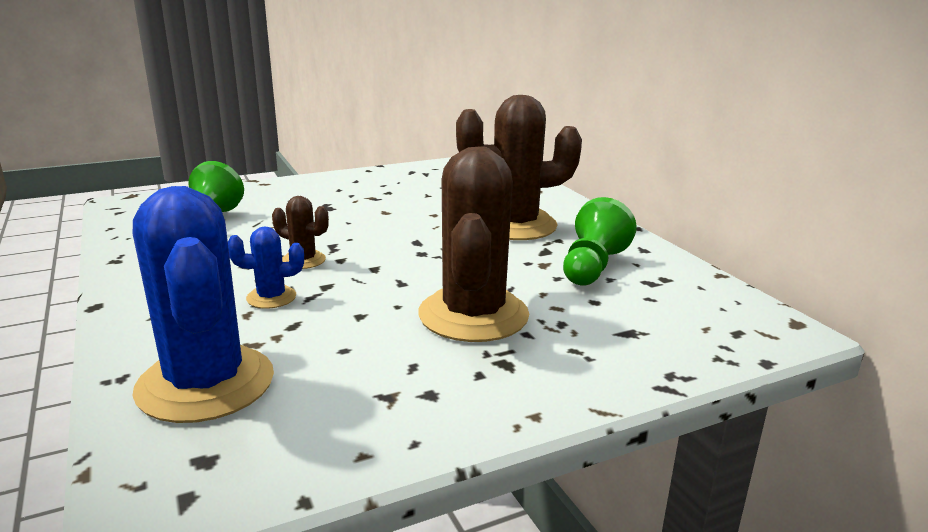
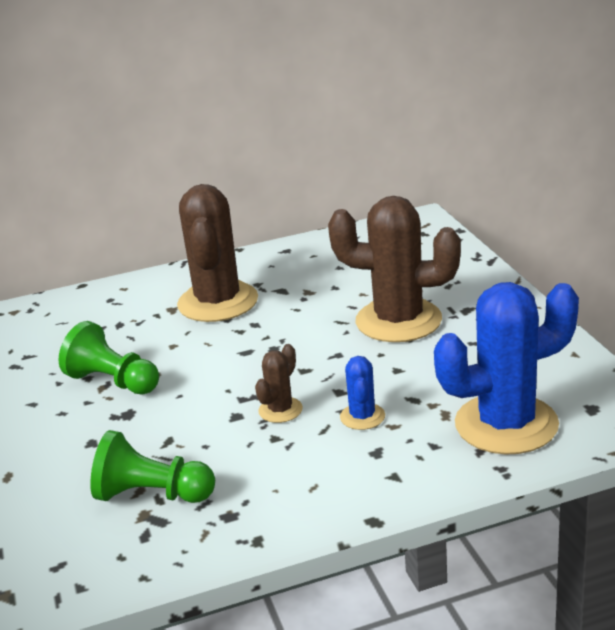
camera: 80 degrees left, 5 degrees up
(592, 267) = (317, 272): green pawn -> green pawn (113, 382)

